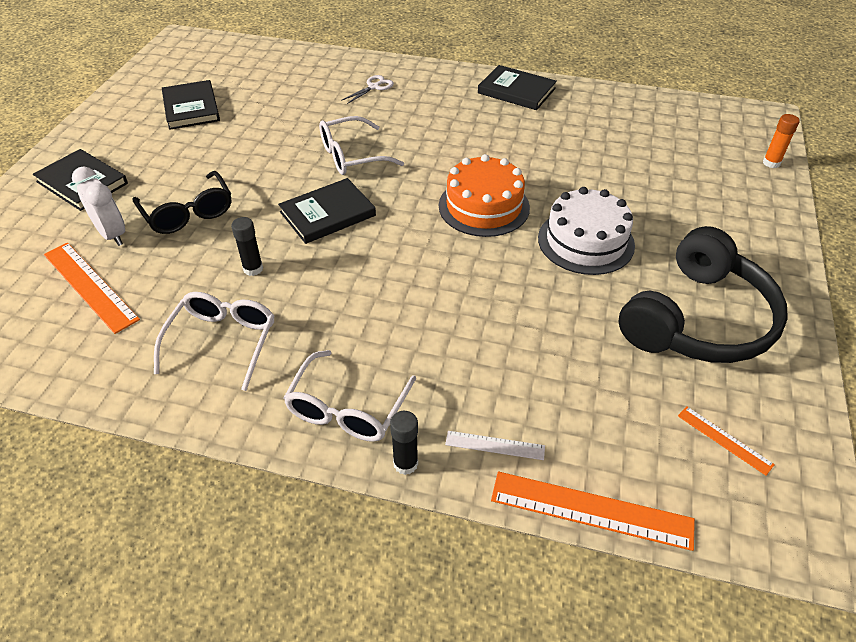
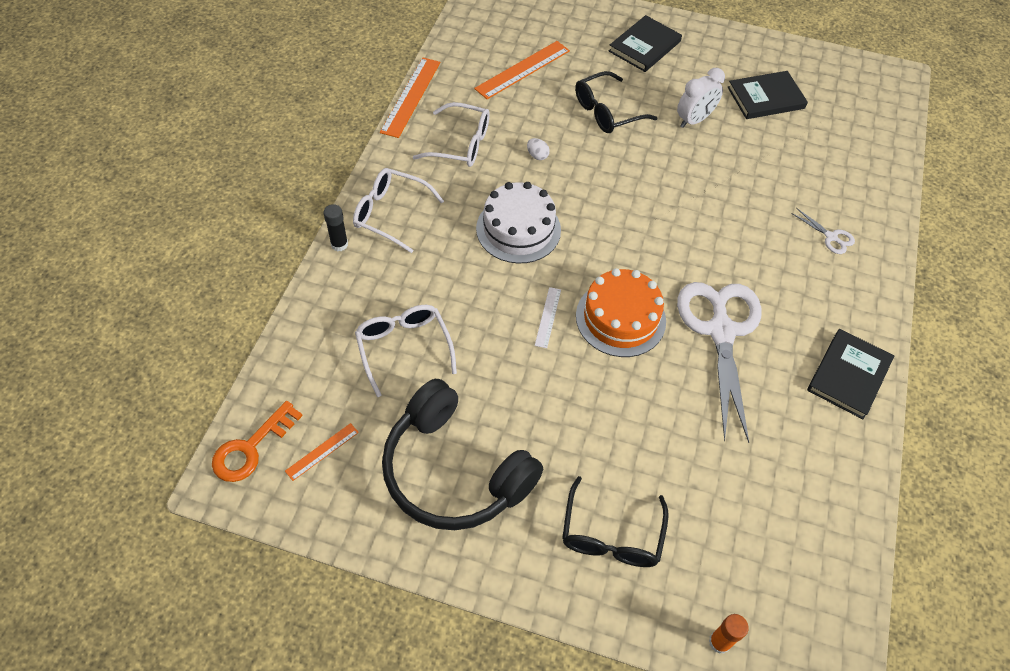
camera: 90 degrees right, 10 degrees up
(112, 234) = (580, 72): white clock -> white clock (694, 120)
(253, 269) = (537, 155): black glue stick -> white egg
(328, 214) = (607, 200): black book -> none
(351, 156) = (696, 217): white glasses -> white glasses (403, 347)
(486, 148) = (721, 331): none -> white scissors
(495, 445) = (345, 296): white ruler -> white ruler (548, 317)
(586, 241) = (567, 398): white cake -> white cake (518, 229)
(591, 510) = (281, 346): orange ruler -> orange ruler (410, 96)
(714, 215) = (611, 535): none -> black glasses
(752, 520) = (251, 448): none -> orange key

